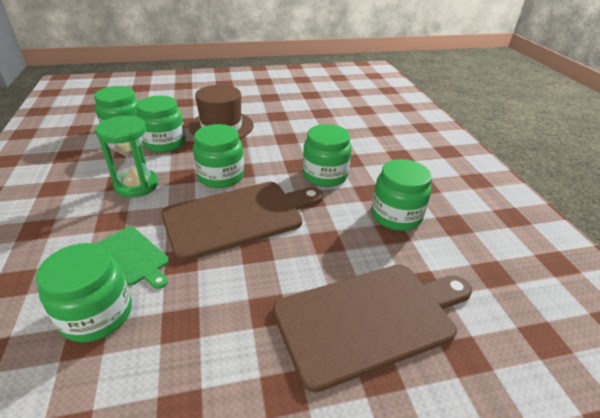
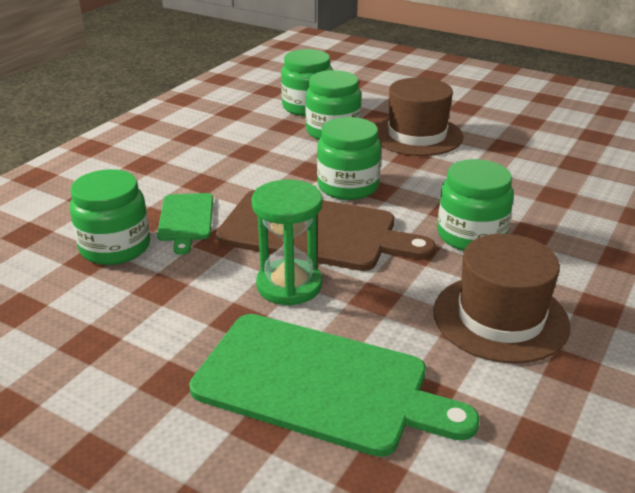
camera: 45 degrees right, 5 degrees down
(137, 185) = (259, 162): green hourglass -> green hourglass (289, 285)
(369, 319) = (319, 384): brown cutting board -> green cutting board
(396, 215) = (500, 318): green jar -> brown hat

